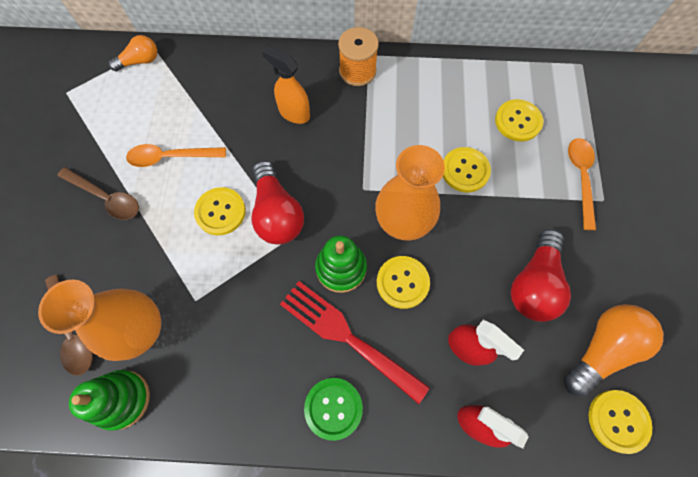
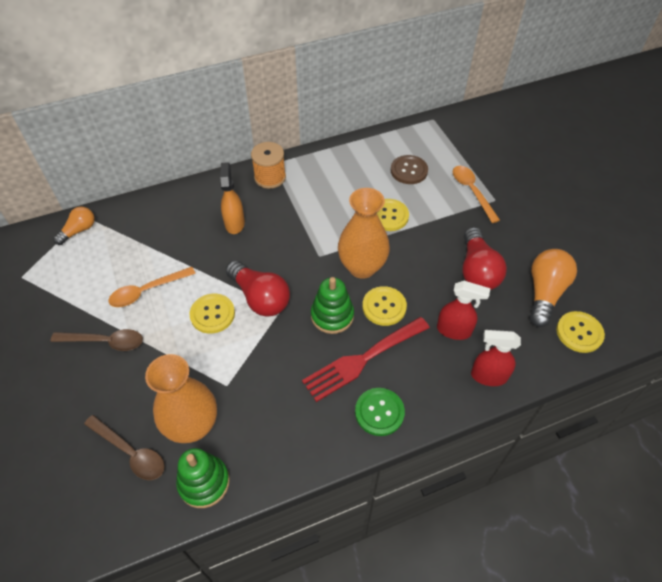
camera: 25 degrees left, 15 degrees down
(294, 113) = (234, 223): orange spray bottle -> orange spray bottle turned 75 degrees clockwise
(346, 336) = (362, 360): red fork -> red fork turned 45 degrees counterclockwise
(518, 121) = (409, 171): yellow button -> brown button

